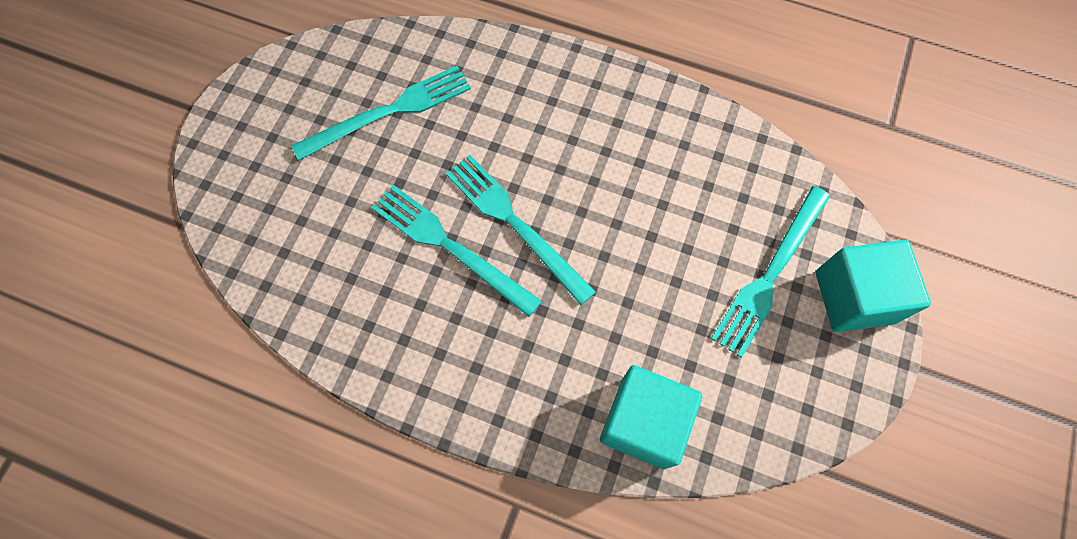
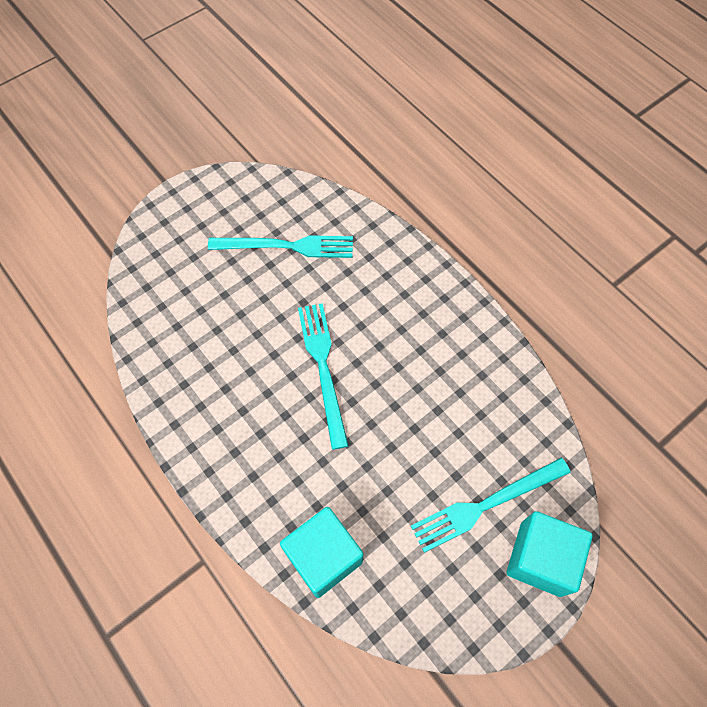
camera: 30 degrees right, 5 degrees down
(450, 247) = (269, 360): turquoise fork -> none

